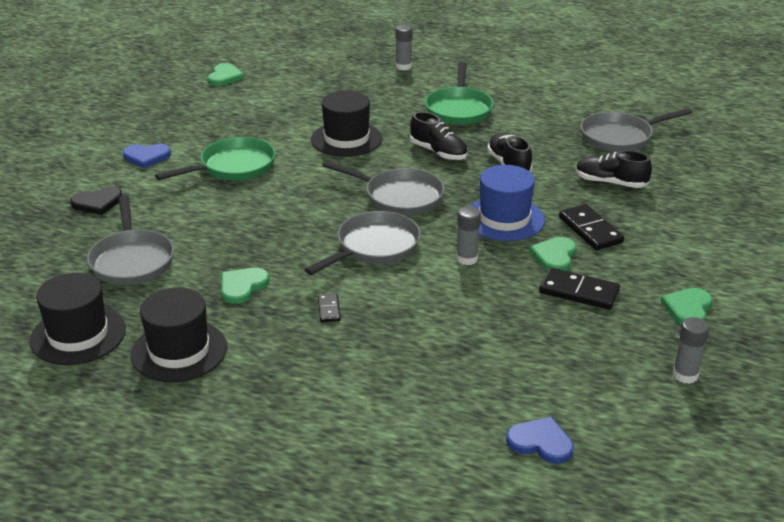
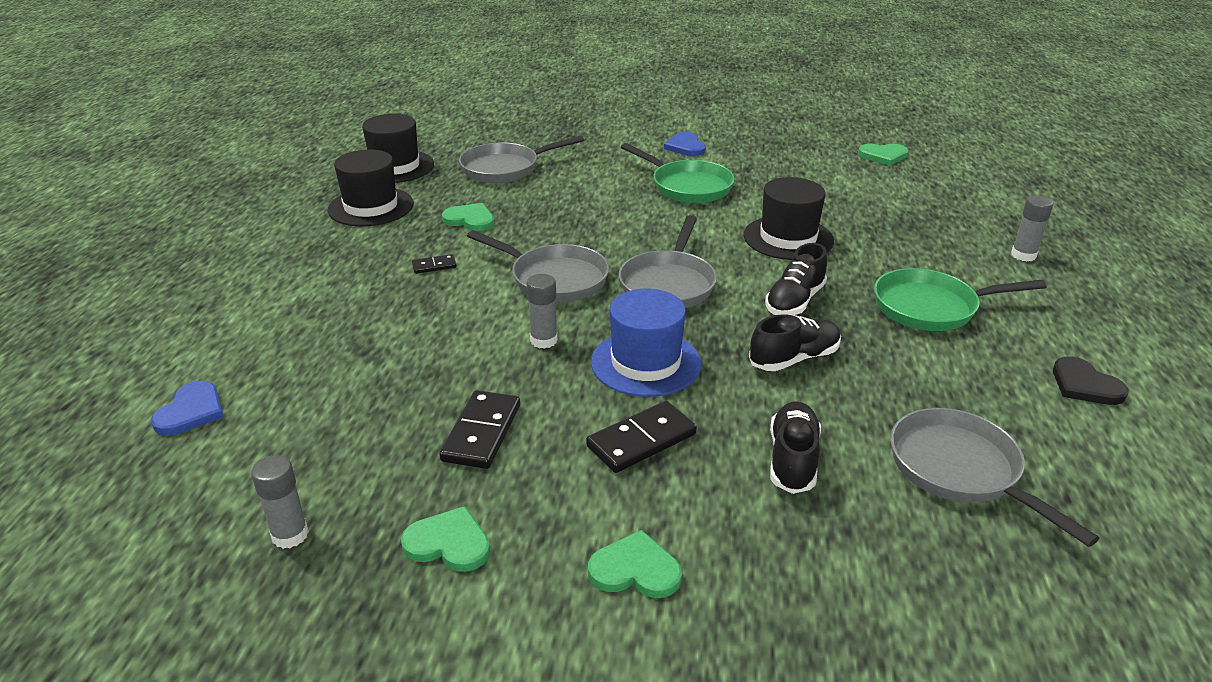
camera: 80 degrees right, 0 degrees up
(97, 203) = (594, 141): black heart -> black heart (1085, 385)
(554, 256) = (564, 409): green heart -> green heart (635, 570)

